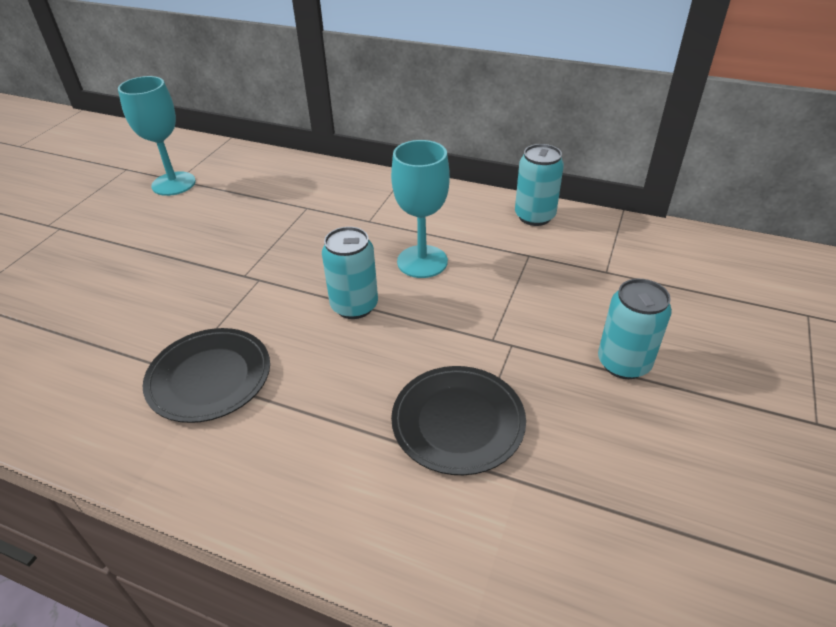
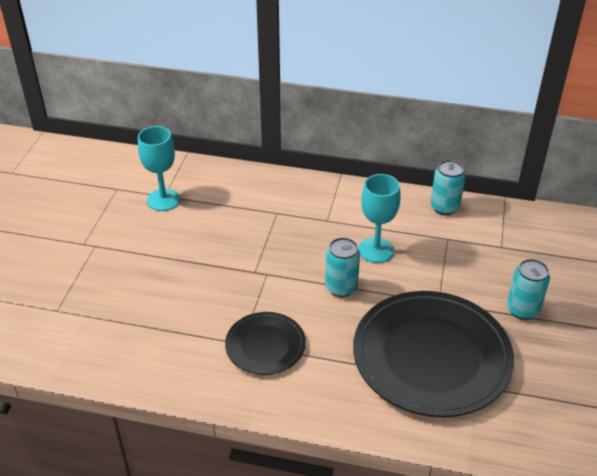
camera: 10 degrees left, 0 degrees up
(458, 422) = (431, 356): black plate -> black plate, size x1.95

